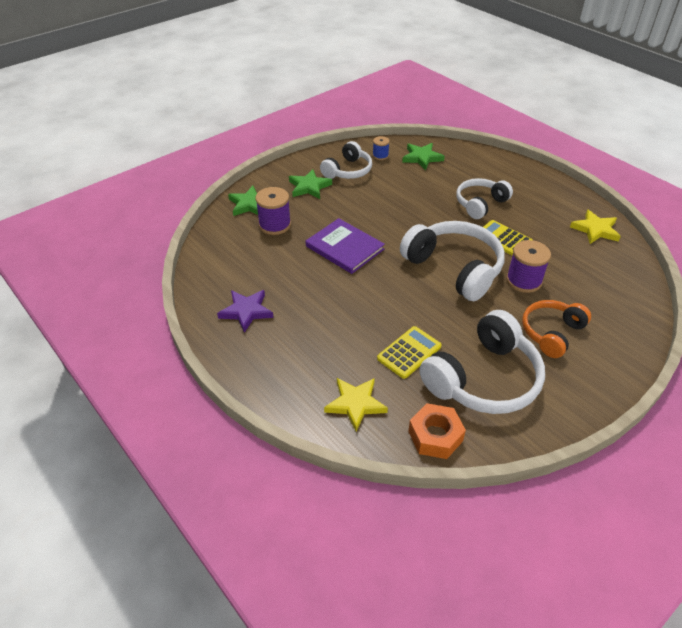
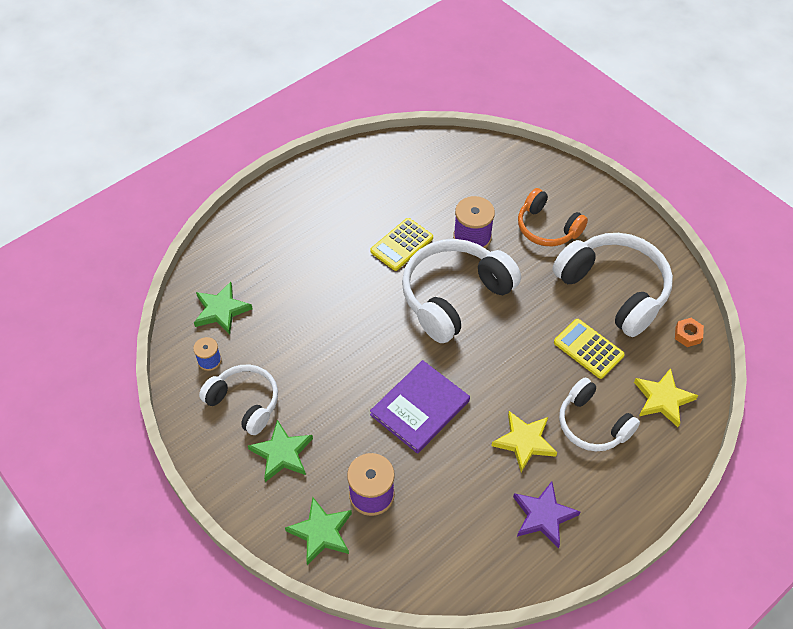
camera: 90 degrees left, 10 degrees up
(435, 436) = (687, 335): orange nut -> orange nut, size x0.58
(480, 204) = (333, 258): white headphones -> white headphones (592, 424)
(595, 230) = (385, 162): yellow star -> yellow star (524, 441)

